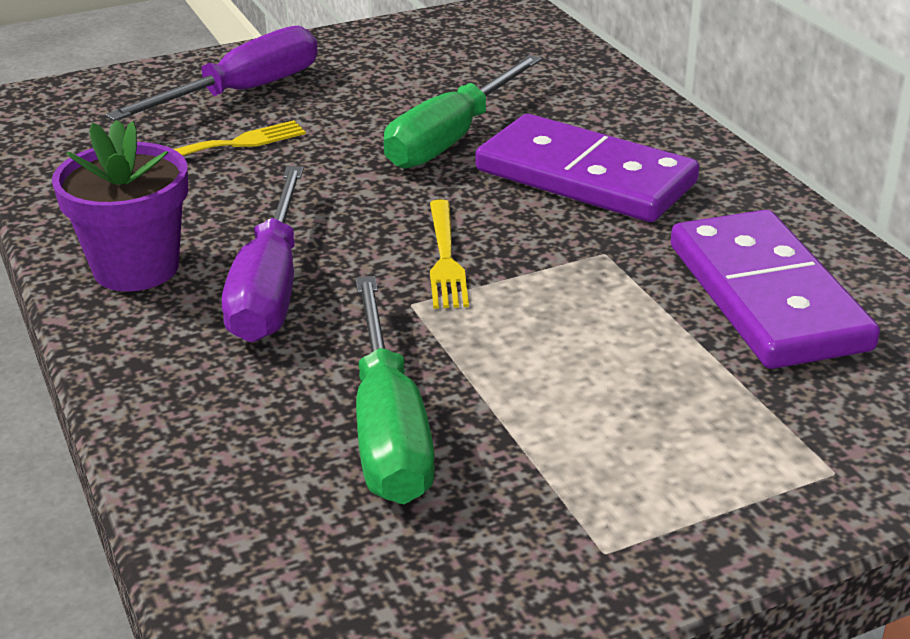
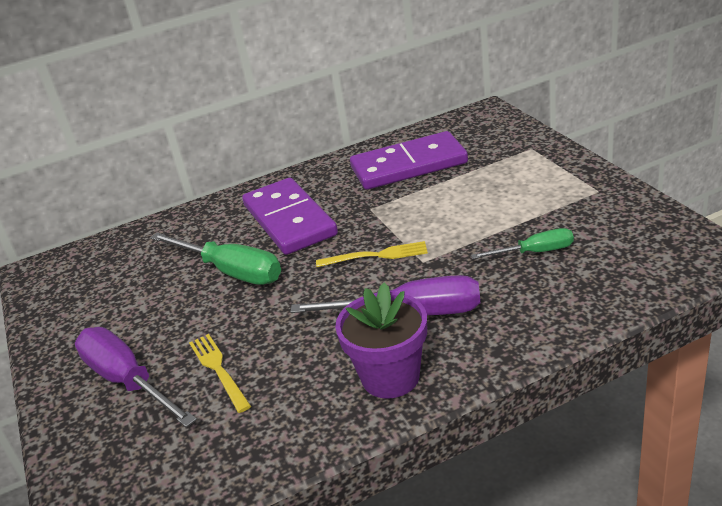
camera: 85 degrees left, 0 degrees up
(388, 428) = (535, 252): green screwdriver -> green screwdriver, size x0.58
(585, 177) = (289, 220): purple domino -> purple domino turned 60 degrees counterclockwise

